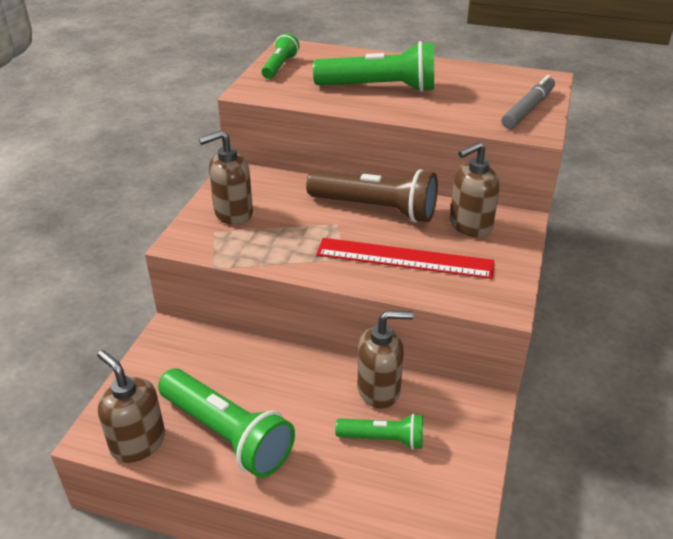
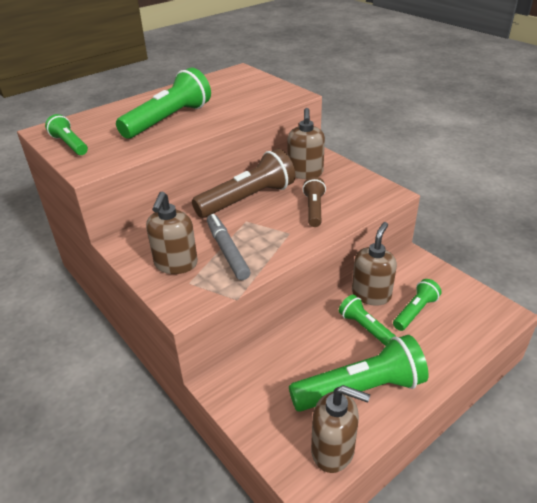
camera: 55 degrees left, 0 degrees up
(138, 442) = (333, 450): brown soap dispenser -> brown soap dispenser turned 150 degrees counterclockwise
(319, 406) = (366, 328): none -> green flashlight
(404, 258) = (314, 209): red ruler -> brown flashlight
(528, 109) = (267, 88): grey marker -> grey marker (227, 251)

